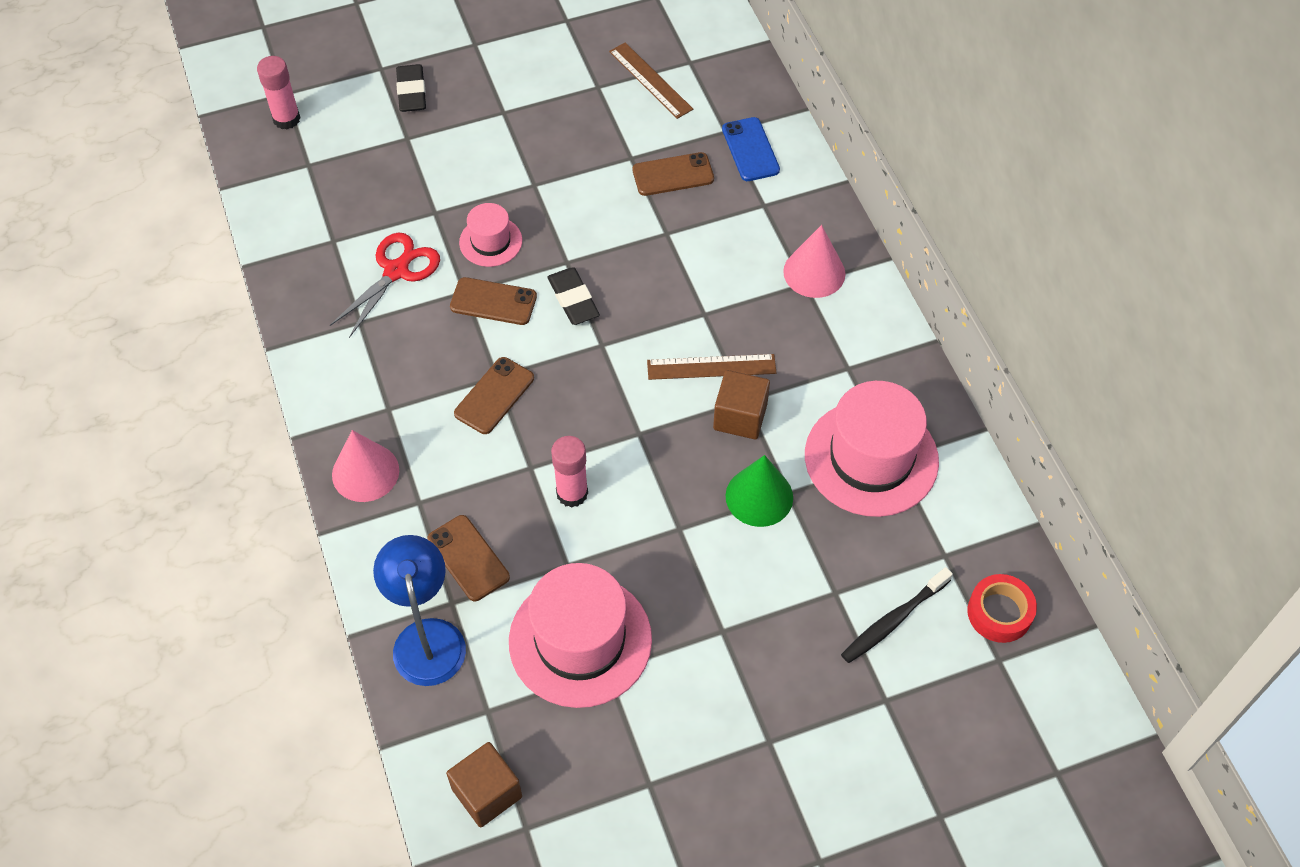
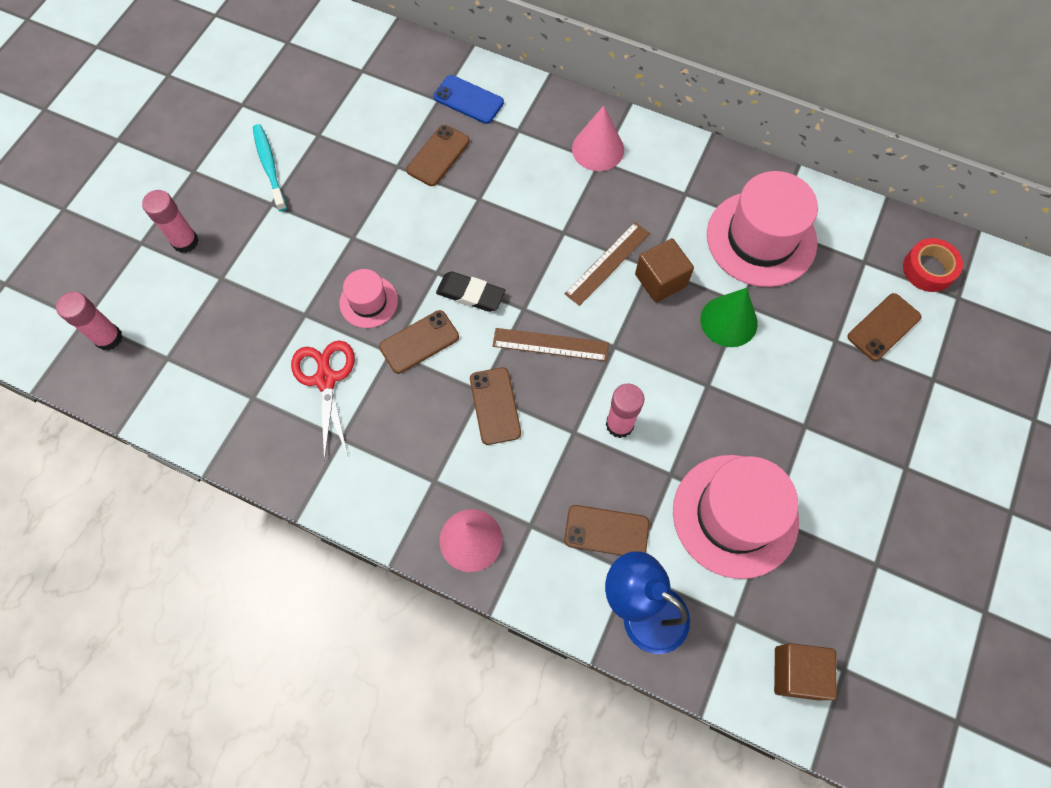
camera: 45 degrees left, 10 degrees up
(411, 92) = (185, 241): black eraser -> pink glue stick
(533, 83) = (269, 166): none -> turquoise toothbrush
(650, 80) = (349, 103): brown ruler -> brown ruler (550, 344)
(893, 620) = (883, 327): black toothbrush -> brown phone

